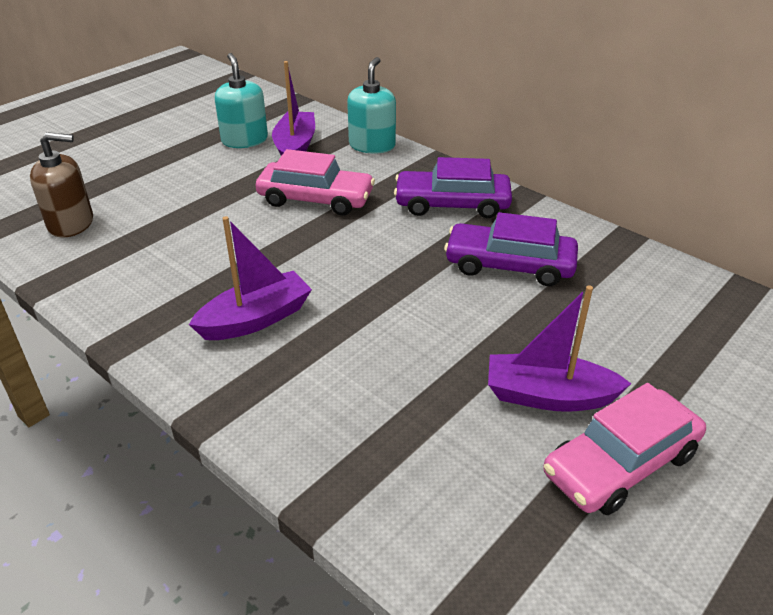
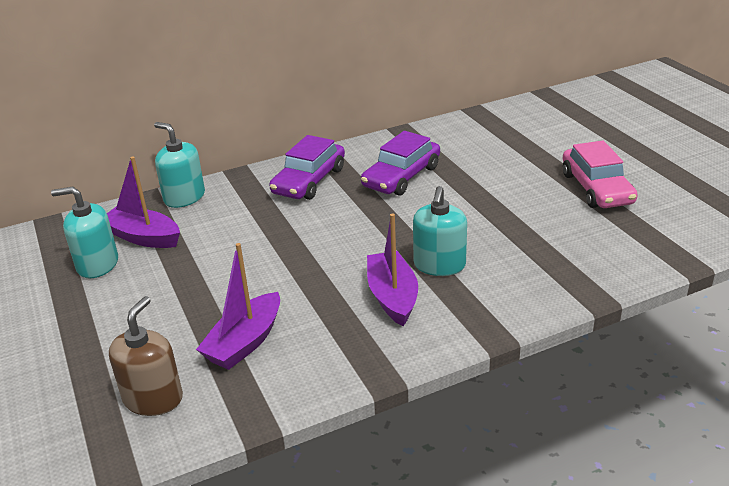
camera: 65 degrees left, 5 degrees down
(315, 199) = (245, 241): pink car -> none
(332, 340) = (439, 265): none -> turquoise soap dispenser
(548, 396) = (535, 196): purple boat -> purple boat (245, 342)

